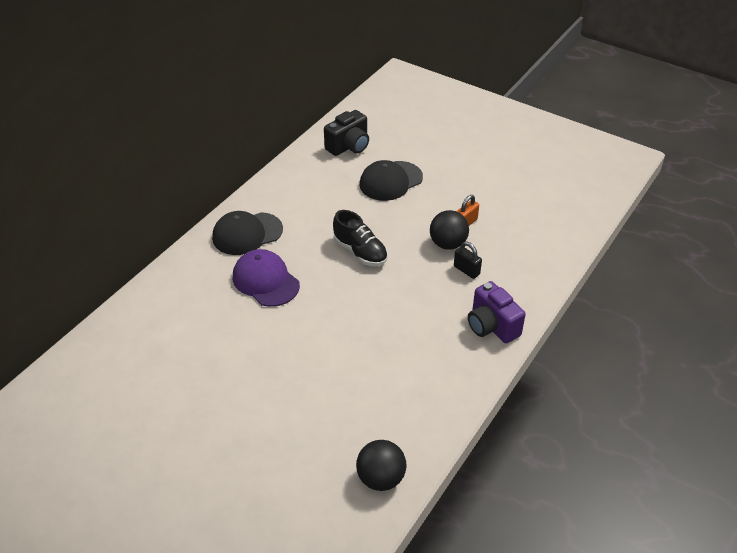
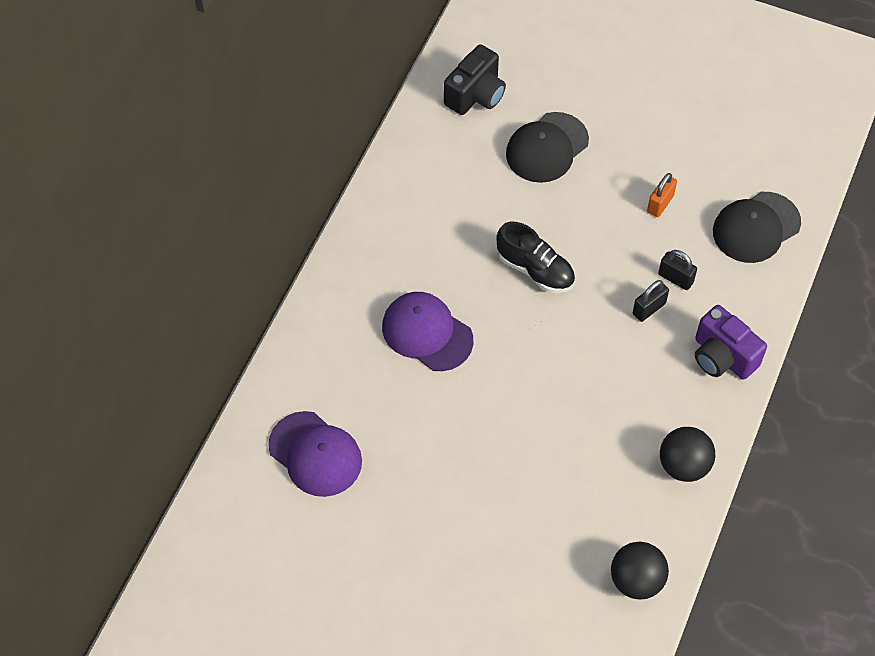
camera: 10 degrees left, 15 degrees up
(151, 348) = (315, 454): none -> purple cap
(247, 234) = (381, 263): black cap -> black cap (756, 227)
(441, 287) = (649, 309): none -> black padlock
(448, 244) = (643, 240): black ball -> black ball (683, 465)

